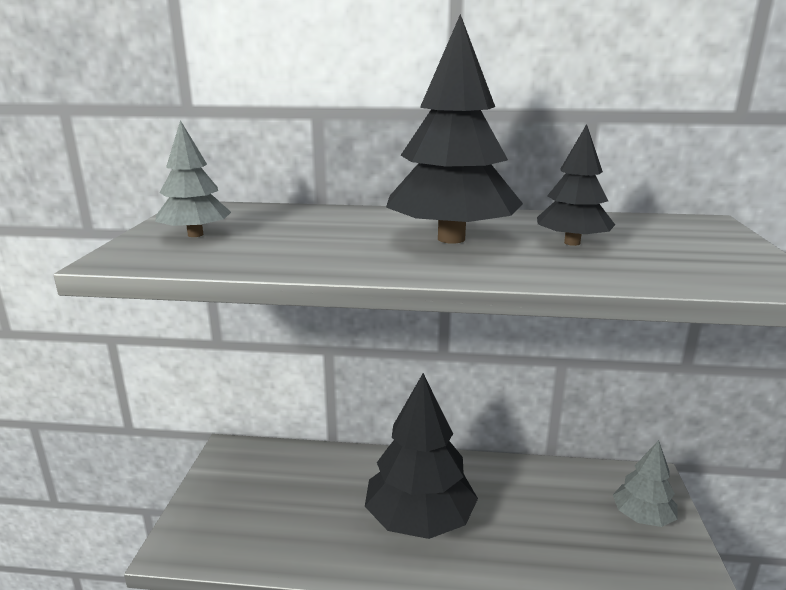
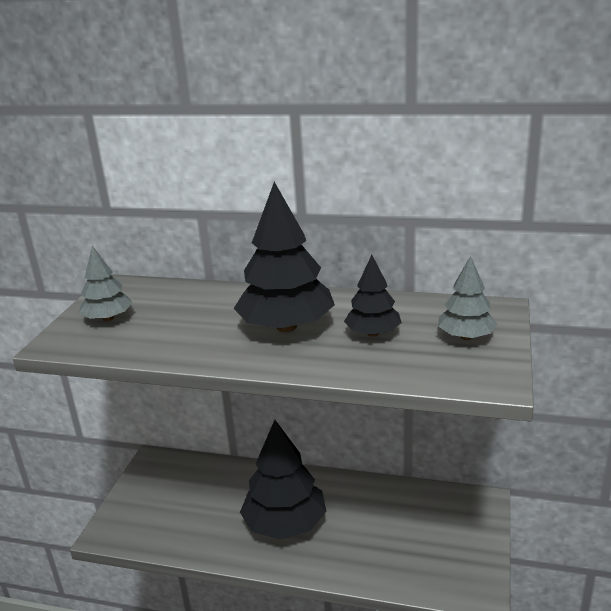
camera: 10 degrees right, 5 degrees up
(642, 517) = (461, 532): grey tree -> grey tree (466, 336)

